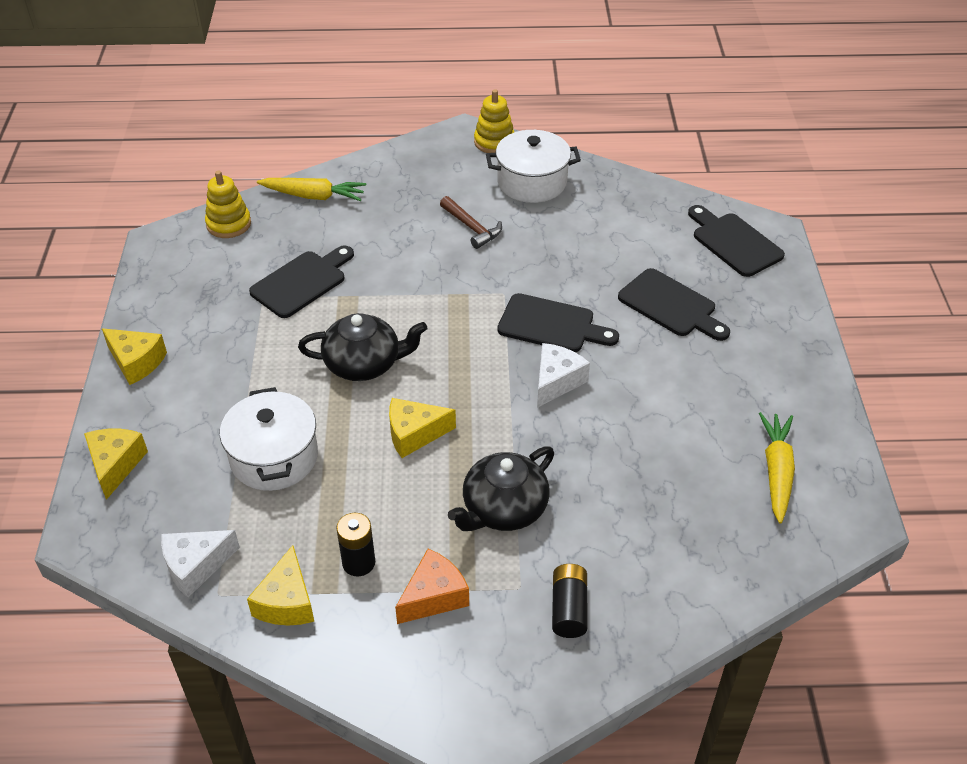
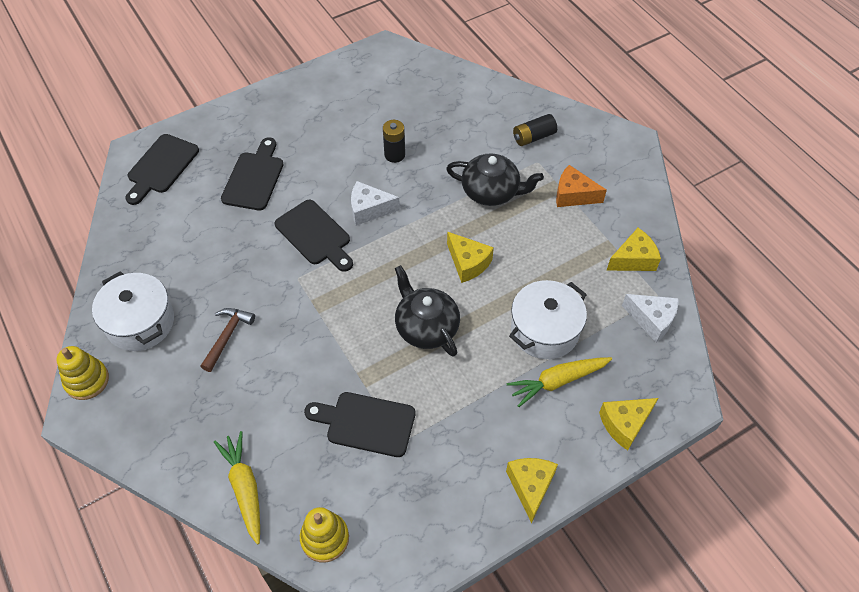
camera: 120 degrees left, 10 degrees up
(358, 562) = (581, 240): black battery -> black battery (394, 155)
(551, 325) = (315, 235): black cutting board -> black cutting board turned 150 degrees clockwise
(776, 471) = (374, 86): yellow carrot -> yellow carrot (557, 381)

